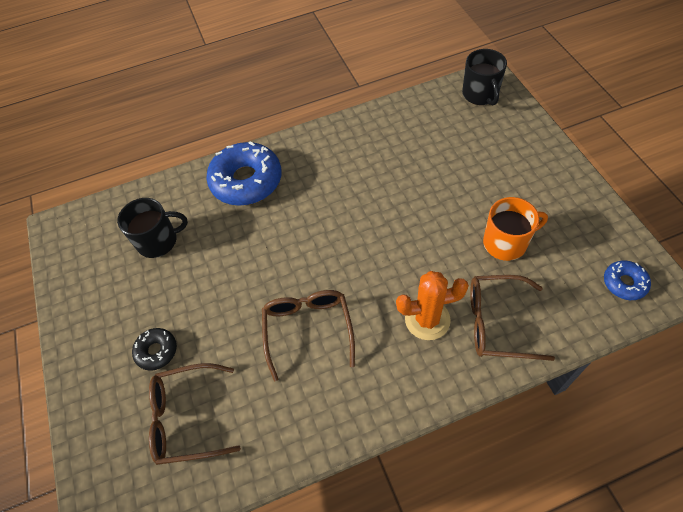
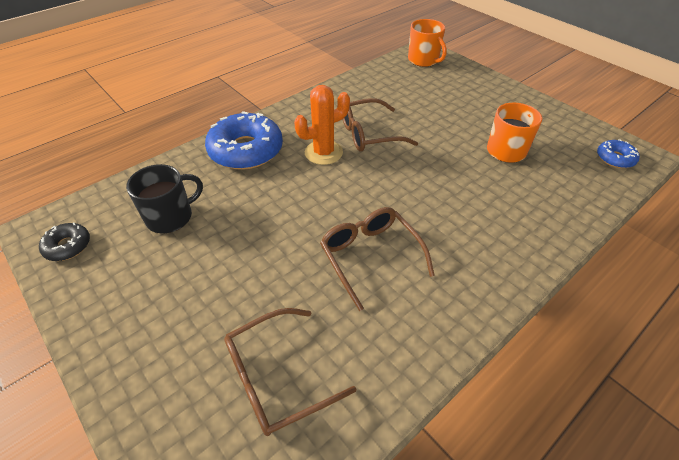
camera: 25 degrees left, 10 degrees down
(156, 351) = (210, 319): black donut -> black donut (68, 246)
(427, 319) = (478, 220): orange cactus -> orange cactus (323, 152)
(480, 94) = (423, 60): black mug -> orange mug
(497, 323) = (538, 208): brown glasses -> brown glasses (369, 134)

